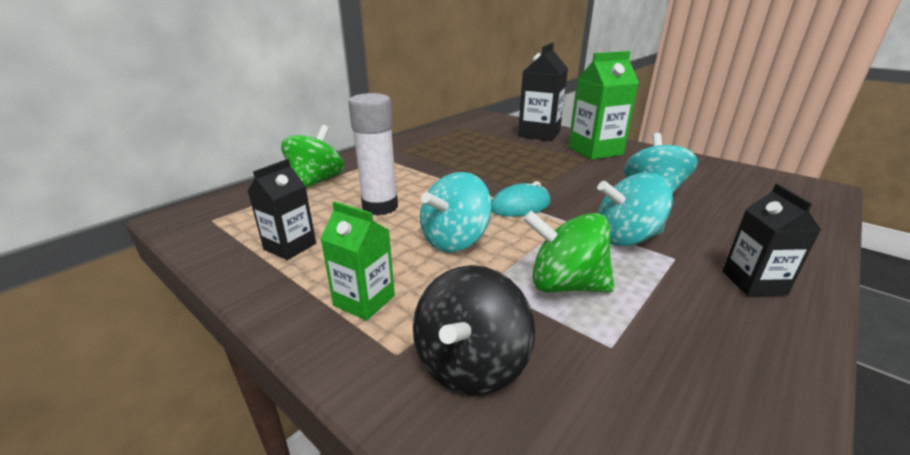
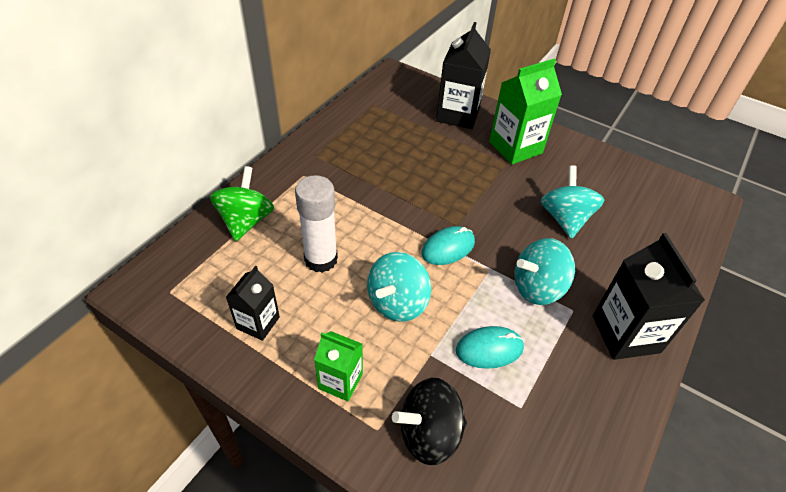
camera: 10 degrees left, 20 degrees up
(470, 364) = (429, 433): black spinning top -> black spinning top turned 60 degrees clockwise
(565, 285) = (489, 349): green spinning top -> turquoise mouse
(753, 283) = (625, 334): black carton -> black carton, size x1.68

